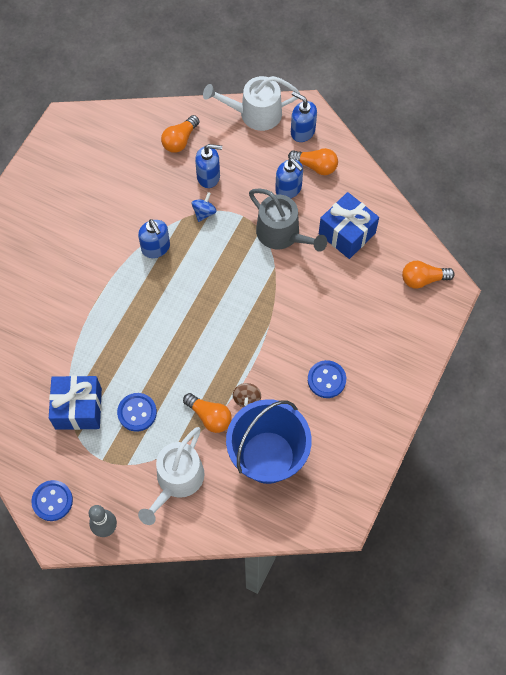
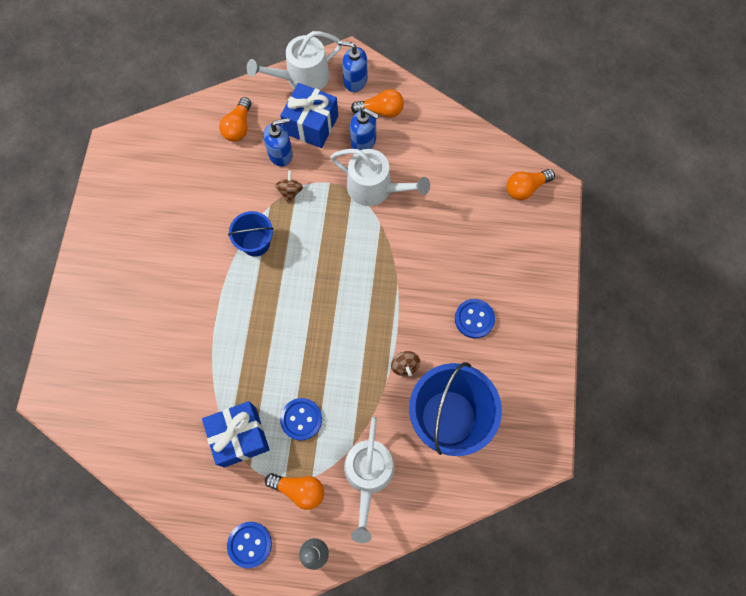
camera: 20 degrees left, 5 degrees up
(156, 248) = (256, 243): blue soap dispenser -> blue bucket
(204, 212) = (290, 191): blue spinning top -> brown spinning top
(209, 416) = (375, 397): orange light bulb -> orange light bulb (299, 490)
(282, 234) = (375, 188): grey watering can -> white watering can
(347, 233) = (436, 167): blue gift -> blue gift (311, 125)

